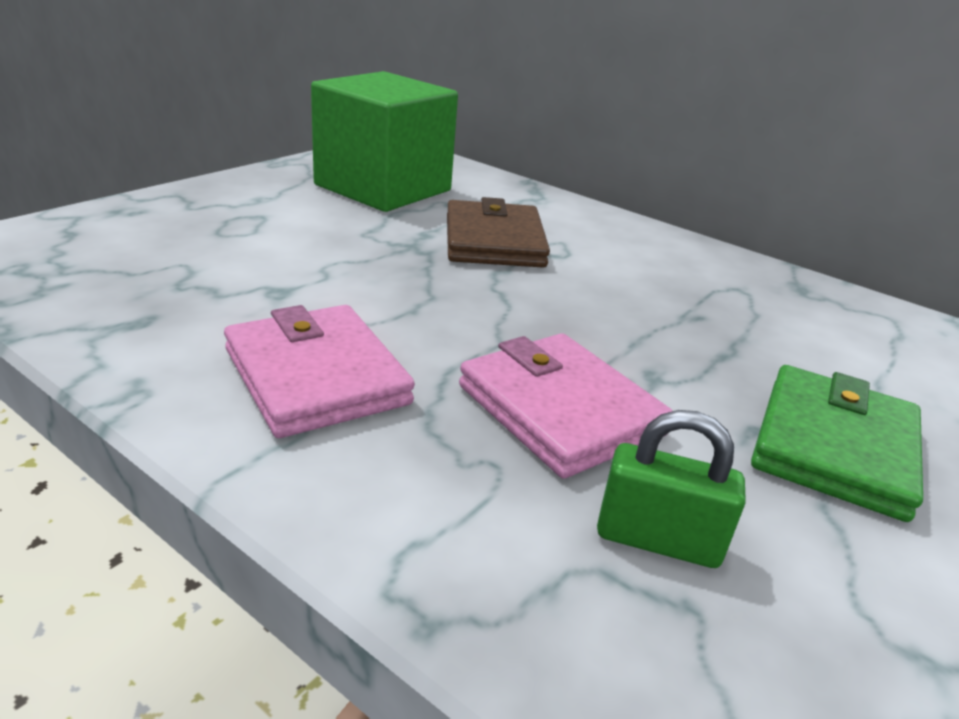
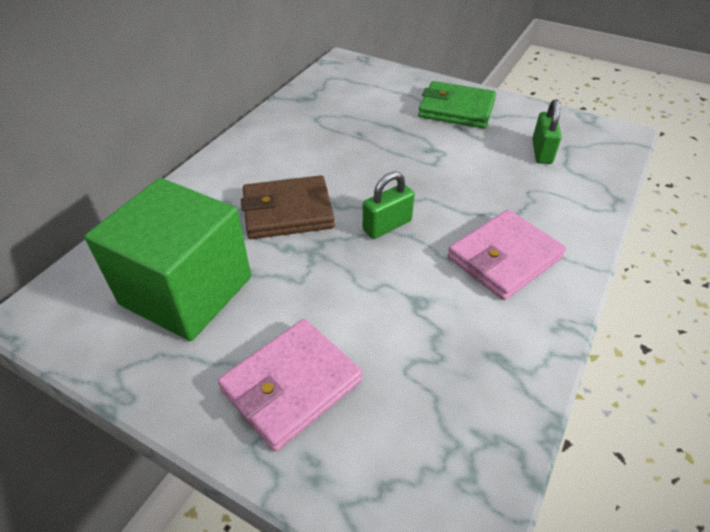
camera: 95 degrees left, 15 degrees up
(441, 296) = (387, 226): none -> green padlock
(560, 410) = (478, 175): pink wallet -> pink wallet (291, 385)

